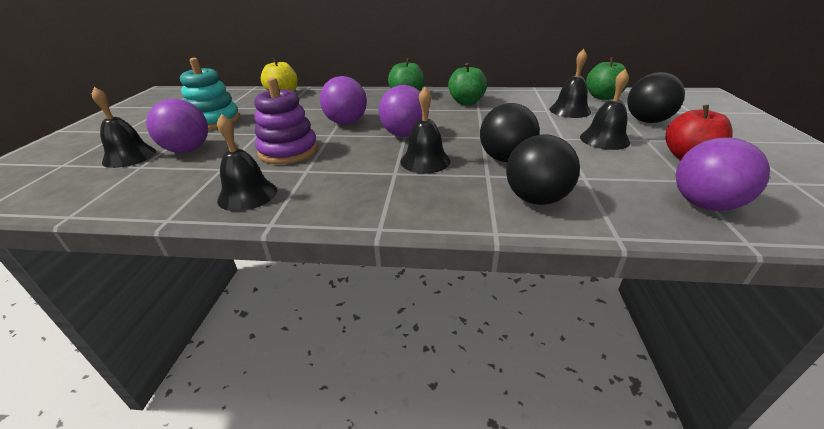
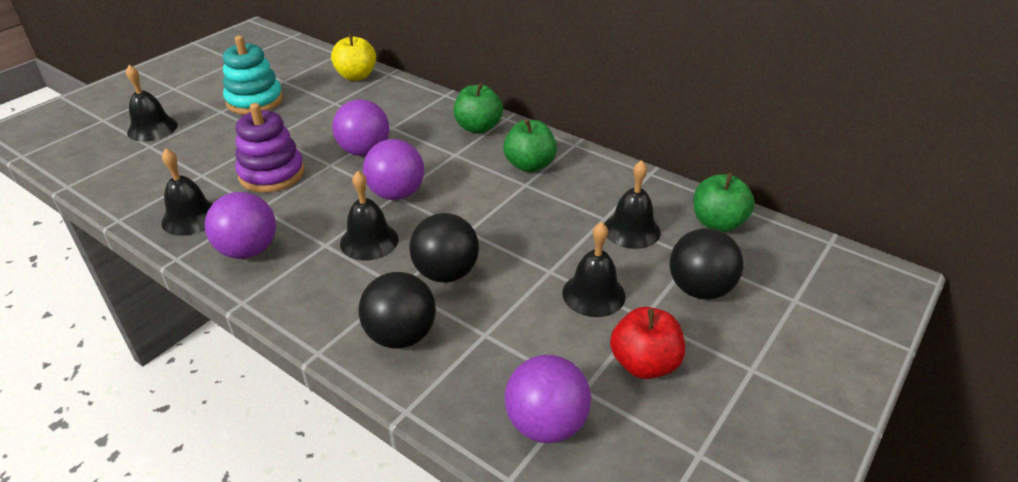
camera: 30 degrees right, 5 degrees up
(187, 150) = (199, 137): purple ball -> purple ball (248, 250)

